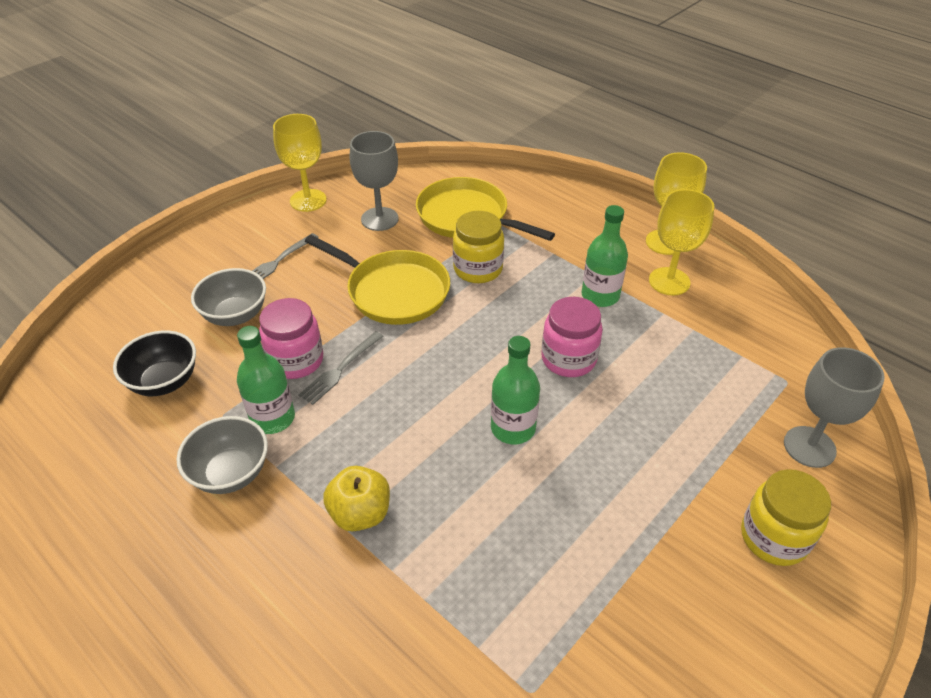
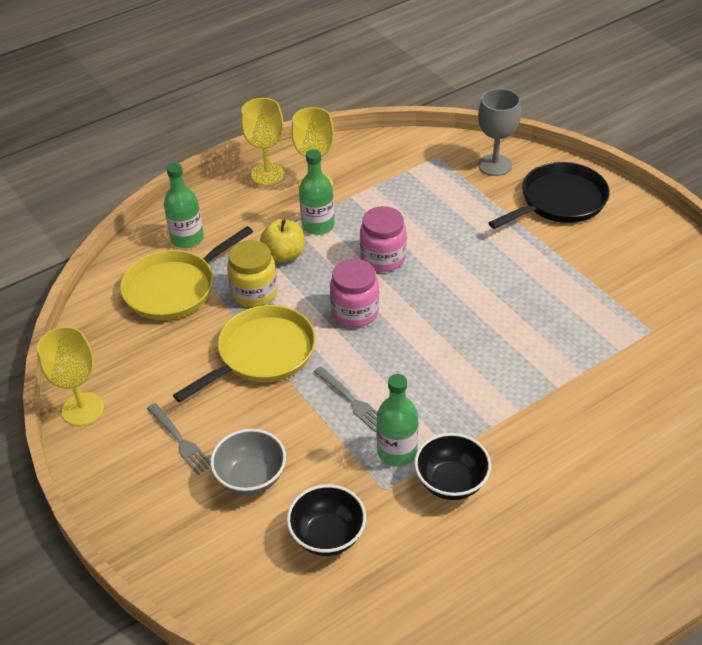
camera: 75 degrees left, 0 degrees up
(231, 473) = (451, 482): grey bowl -> black bowl
(296, 360) = (331, 432): pink jar -> pink jar (355, 312)
(360, 513) = (507, 400): yellow apple -> yellow apple (284, 255)
(379, 219) = (146, 352): grey goblet -> none
(513, 428) = (445, 302): green bottle -> green bottle (187, 239)
(774, 537) = (559, 201): yellow jar -> black pan

